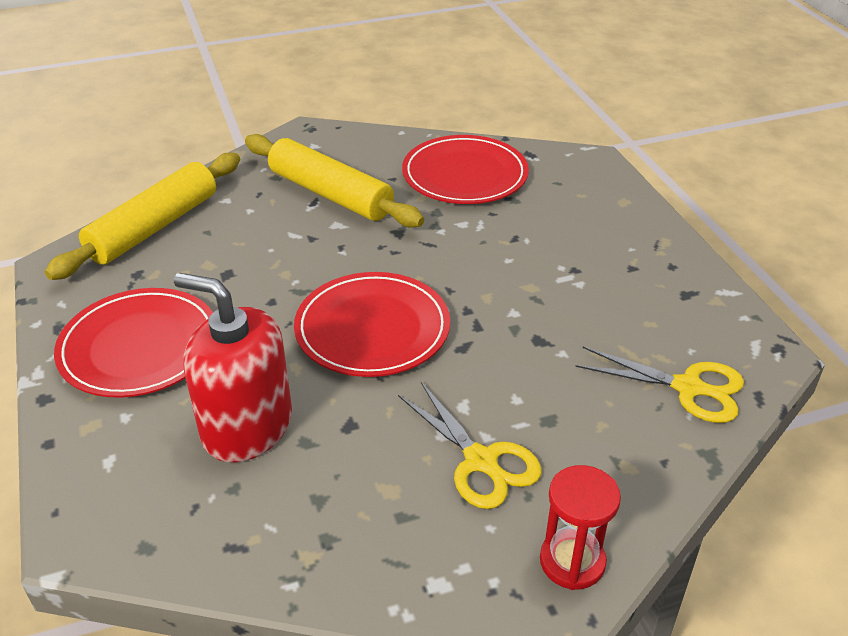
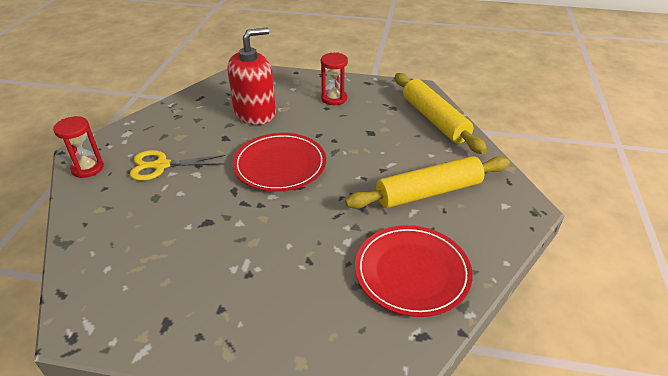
camera: 120 degrees right, 0 degrees up
(139, 347) = (334, 98): red plate -> red hourglass
(689, 388) = (105, 265): yellow scissors -> none

